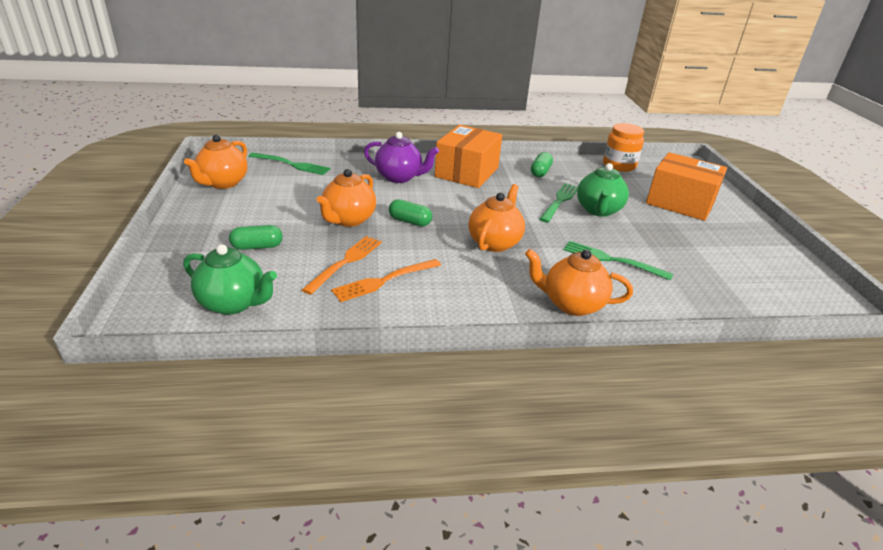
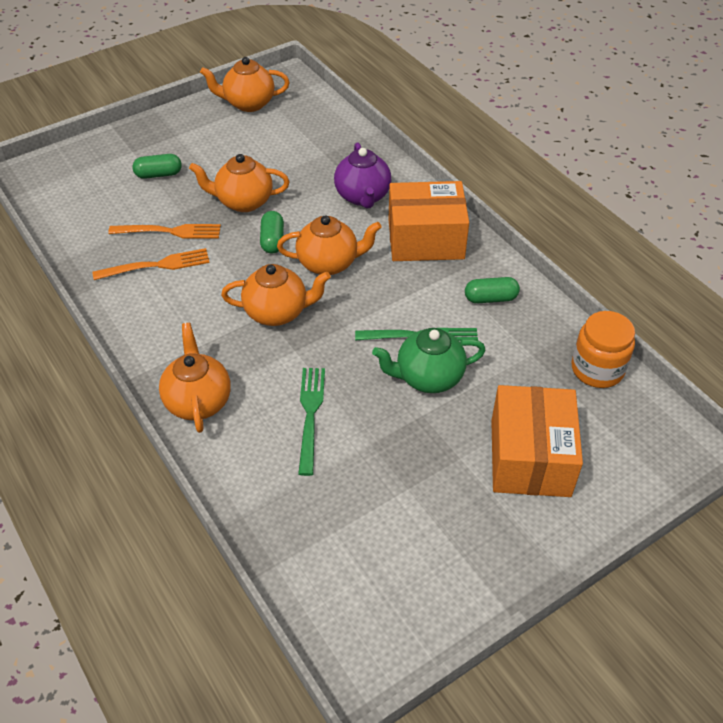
camera: 65 degrees right, 15 degrees up
(234, 303) = (75, 202): green teapot -> none
(257, 247) = (159, 174): green capsule -> green capsule turned 60 degrees counterclockwise
(291, 164) = (322, 120): green fork -> none
(384, 281) = (156, 265): orange fork -> orange fork turned 135 degrees clockwise
(458, 209) = (329, 263): none -> orange teapot

